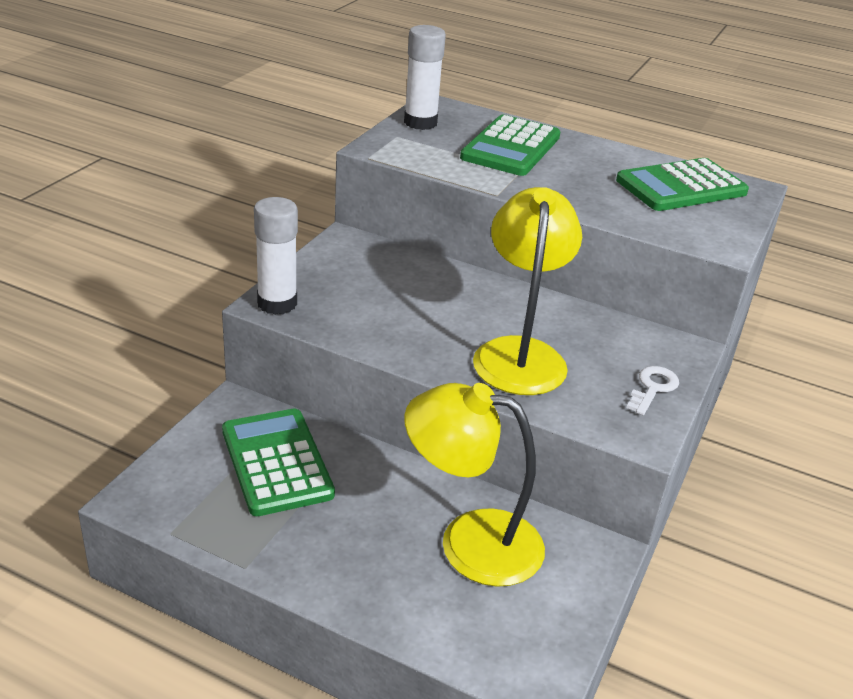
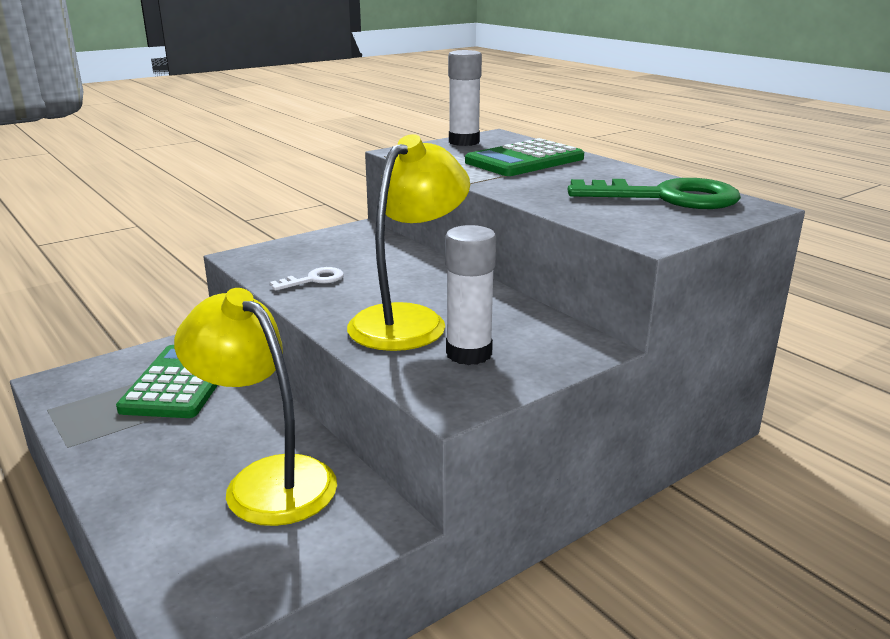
camera: 30 degrees right, 10 degrees down
(277, 303) = (248, 256): white glue stick -> white glue stick (469, 353)
(653, 388) = (513, 369): white key -> white key (314, 280)
(681, 187) = (667, 197): green calculator -> green key

